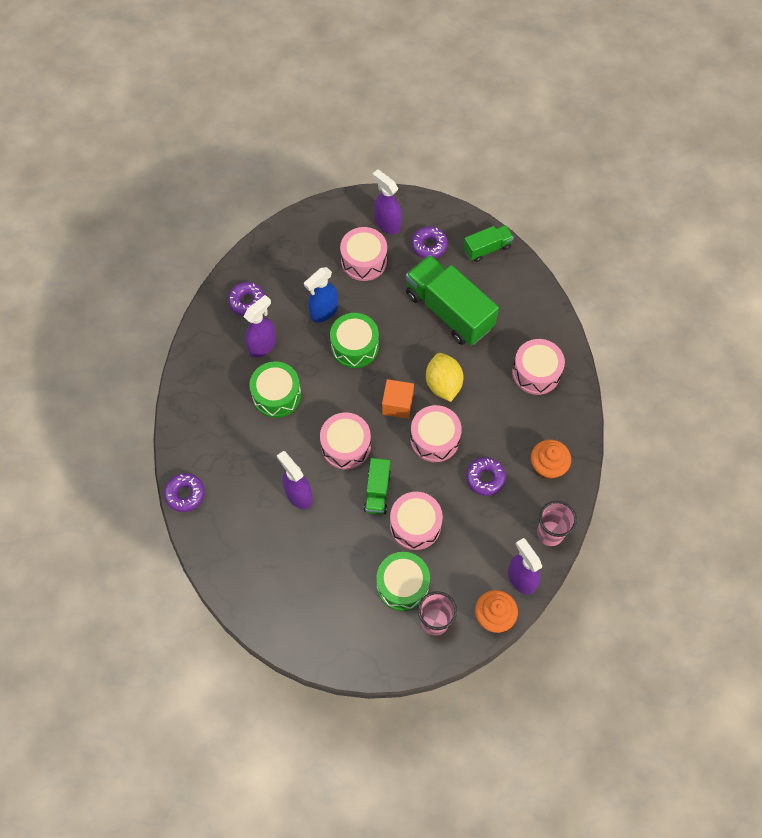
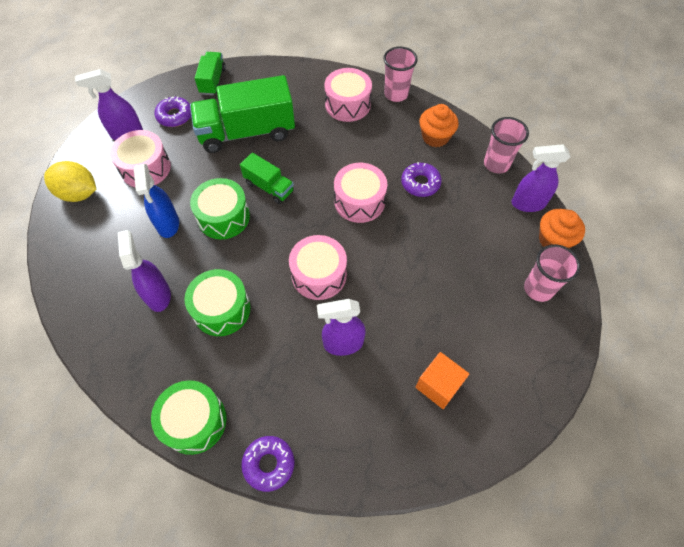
camera: 60 degrees left, 5 degrees down
(247, 301) = (99, 285): purple donut -> none
(377, 491) = (382, 271): green truck -> green truck (269, 187)
(397, 404) = (306, 212): orange cube -> orange cube (438, 385)
(402, 585) = (489, 297): green drum -> green drum (194, 421)
(415, 525) = (434, 257): pink drum -> none
(443, 384) = (312, 170): yellow lemon -> yellow lemon (79, 193)
(577, 407) = (396, 94): none -> pink cup

